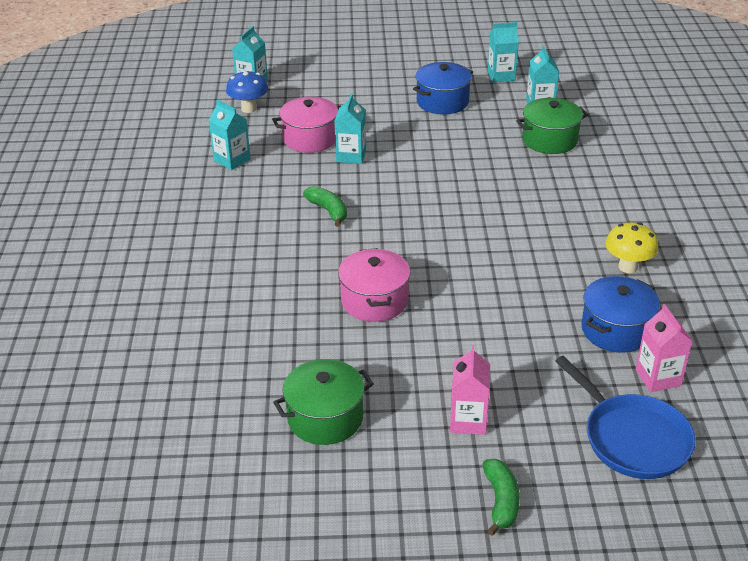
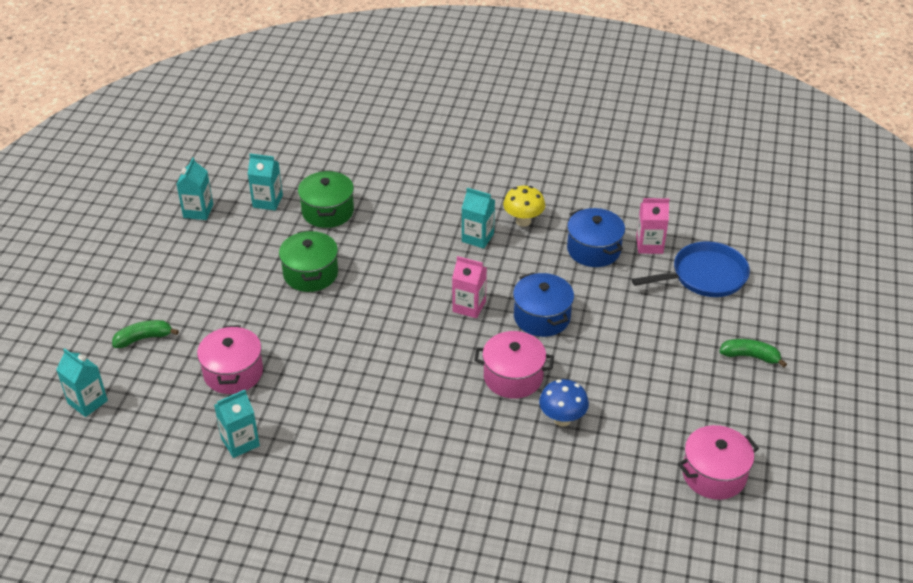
camera: 75 degrees left, 5 degrees up
(249, 108) = (141, 413): blue mushroom -> blue mushroom (562, 419)
(282, 485) = (714, 474): none -> pink pot
(325, 418) = (647, 436): green pot -> green pot (310, 273)
(328, 211) = (368, 382): green banana -> green banana (144, 338)
(351, 156) = (282, 348): turquoise carton -> turquoise carton (477, 237)
(442, 102) = (221, 262): blue pot -> blue pot (542, 317)
(468, 420) = (669, 354): pink carton -> pink carton (469, 306)

